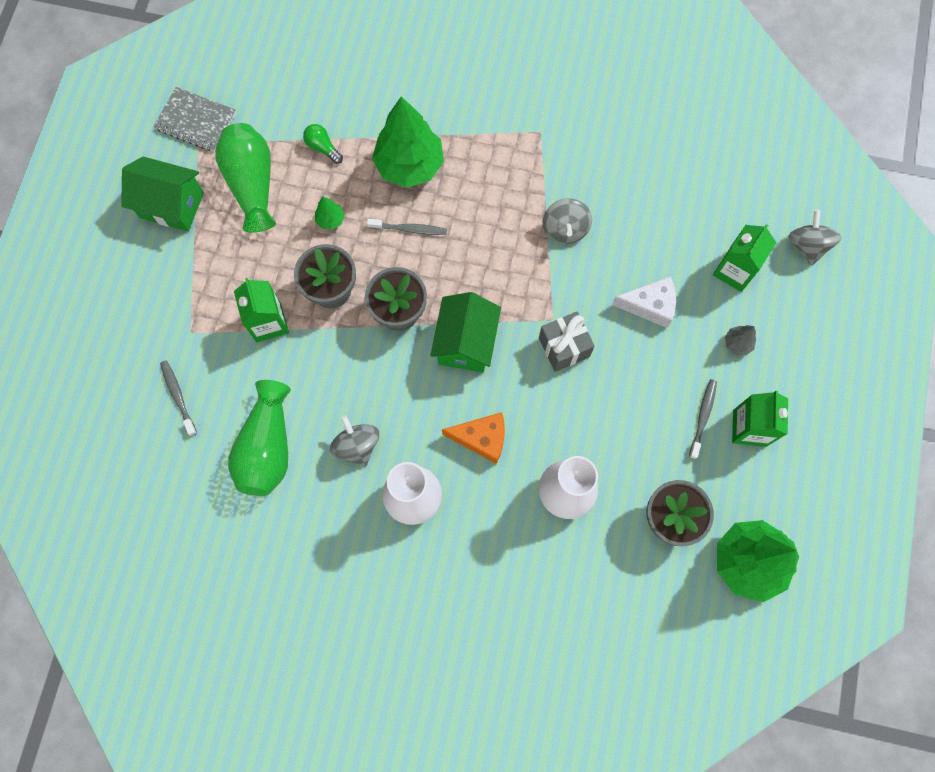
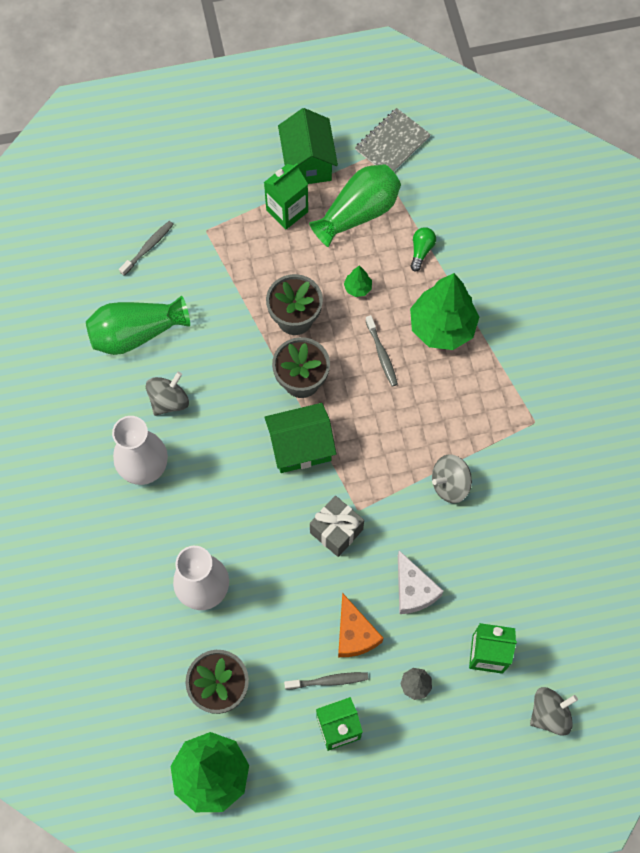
camera: 65 degrees right, 5 degrees down
(196, 121) = (392, 143): grey notebook -> grey notebook turned 45 degrees clockwise
(268, 322) = (242, 284): green carton -> green carton (287, 211)
(482, 438) = (220, 498): orange cheese -> orange cheese (354, 634)

